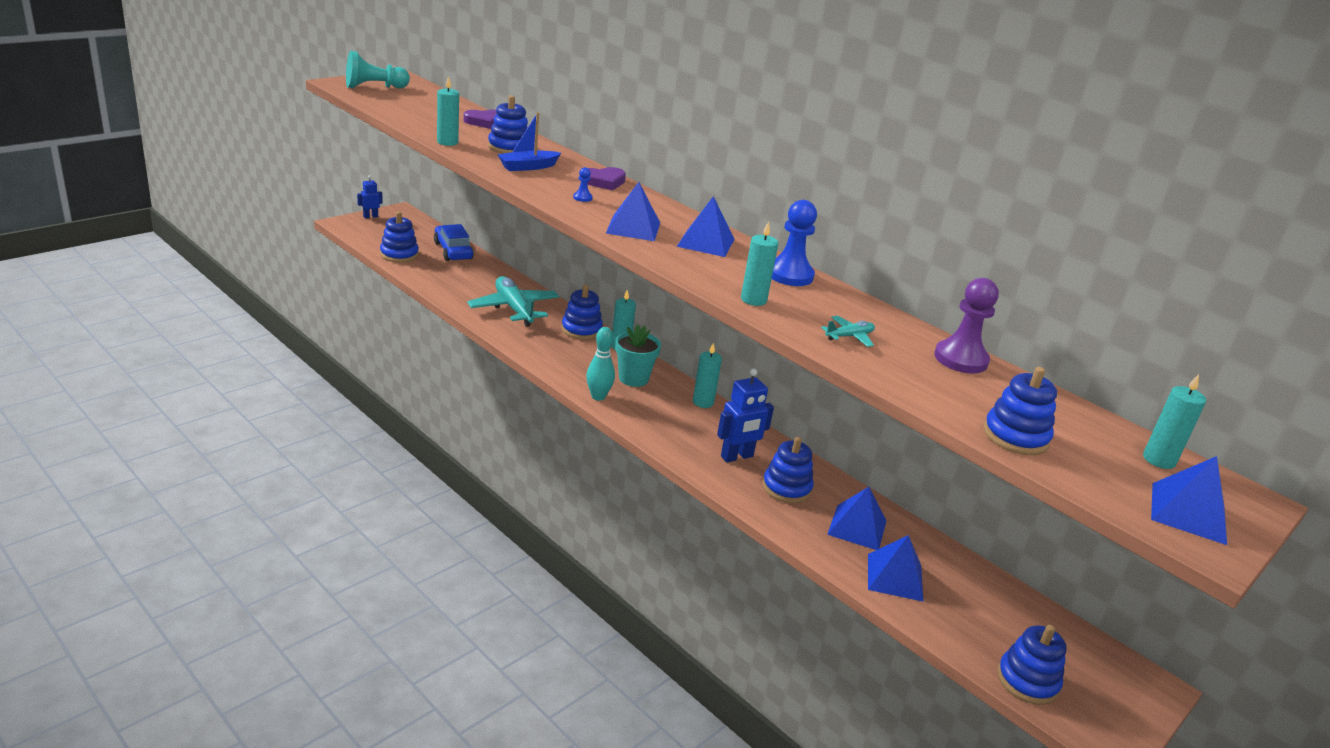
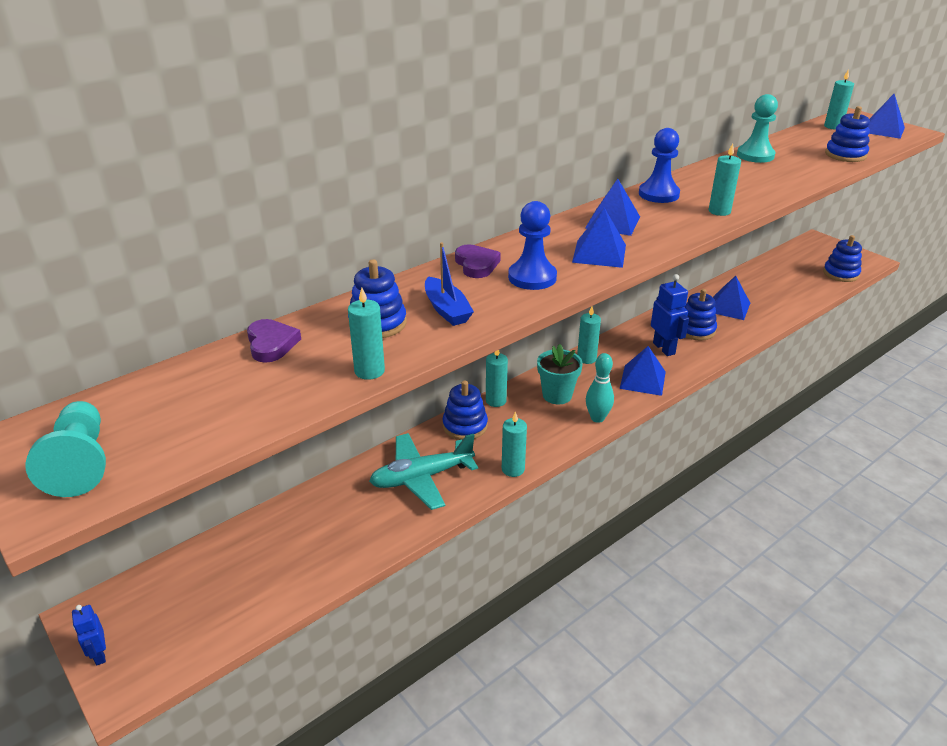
camera: 80 degrees left, 5 degrees up
(399, 254) = (259, 601): blue stacking toy -> none
(453, 251) = (250, 541): blue car -> none
(523, 347) = (513, 469): none -> turquoise candle
(582, 198) = (532, 277): blue pawn -> blue pawn, size x2.26
(849, 336) = (753, 184): turquoise plane -> none
(895, 577) = (774, 301): blue pyramid -> blue pyramid (643, 380)
(960, 359) = (755, 155): purple pawn -> turquoise pawn

